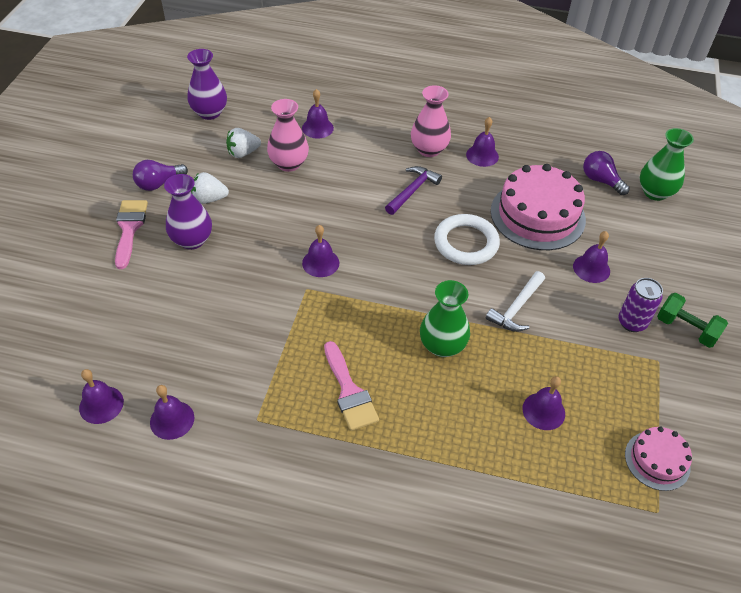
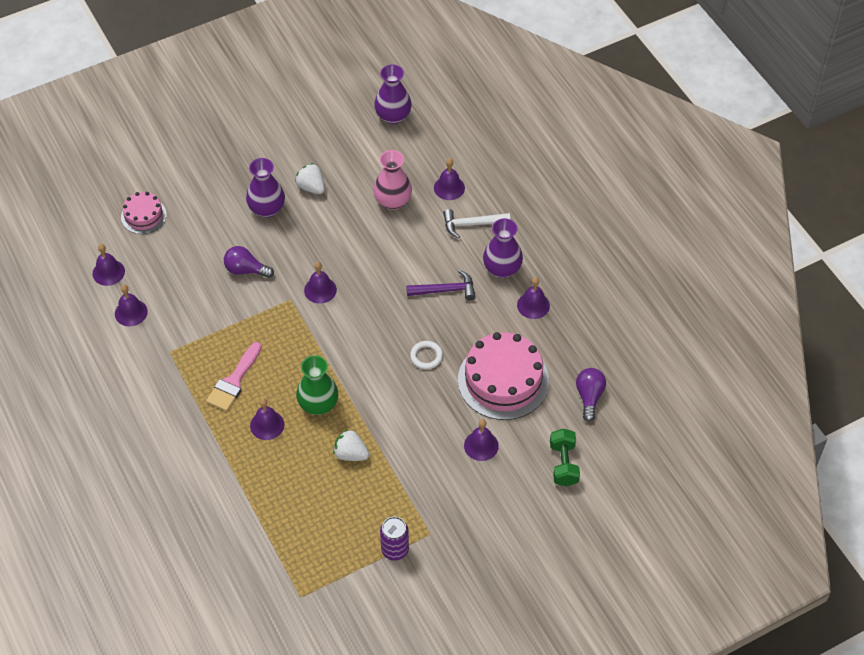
camera: 50 degrees right, 5 degrees up
(129, 229) = (242, 170): pink brush -> none
(158, 184) = (295, 149): purple light bulb -> purple light bulb (246, 270)
(243, 153) = (374, 168): white strawberry -> white strawberry (351, 454)
(429, 149) = (502, 269): pink vase -> purple vase
(466, 243) = (426, 356): white ring -> white ring, size x0.54
(516, 308) = (394, 424): white hammer -> white hammer (472, 224)
(543, 411) = (320, 492): purple bell -> purple bell (267, 425)
(632, 322) = (451, 499): purple can -> purple can (395, 550)
(655, 192) = (615, 440): green vase -> none
(657, 460) = (340, 576): pink cake -> pink cake (143, 216)
(686, 329) = (479, 535): green dumbbell -> green dumbbell (563, 464)

